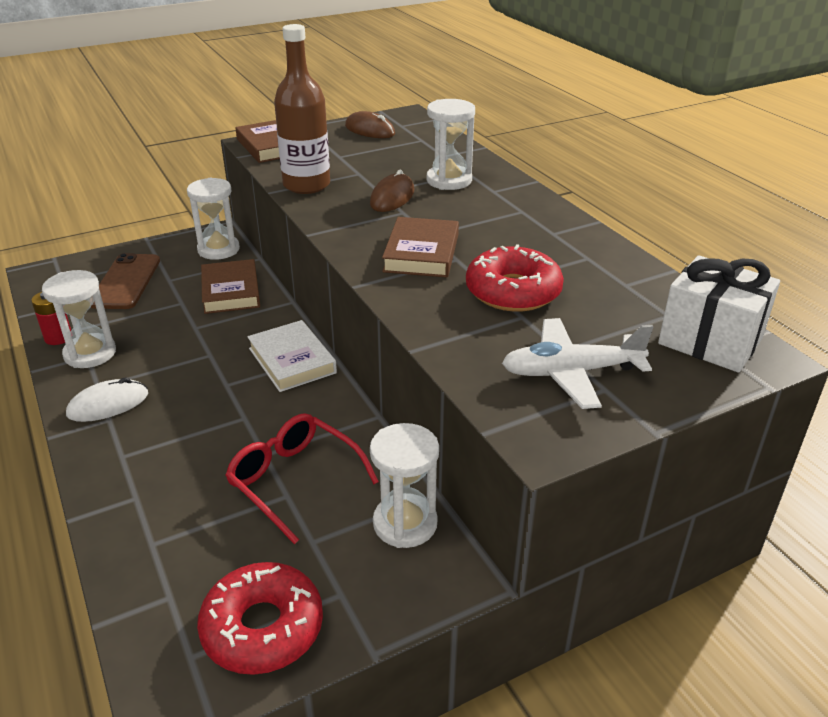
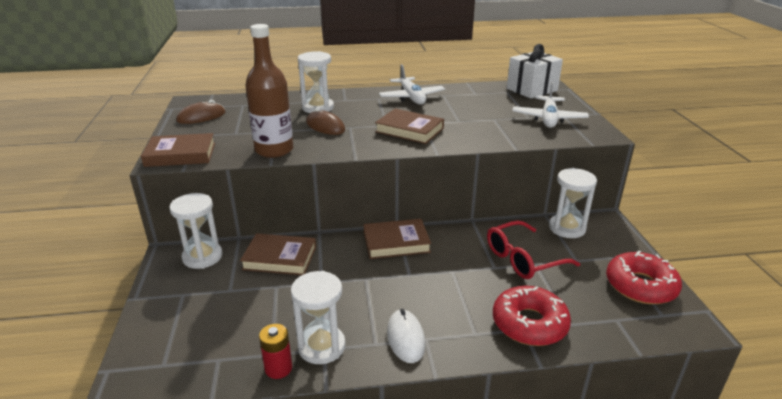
camera: 70 degrees left, 5 degrees down
(125, 282) = (209, 317): brown phone -> none
(292, 360) = (396, 242): white book -> brown book
(513, 291) = (468, 116): red donut -> red donut (529, 323)
(549, 234) = (411, 97): none -> white plane

